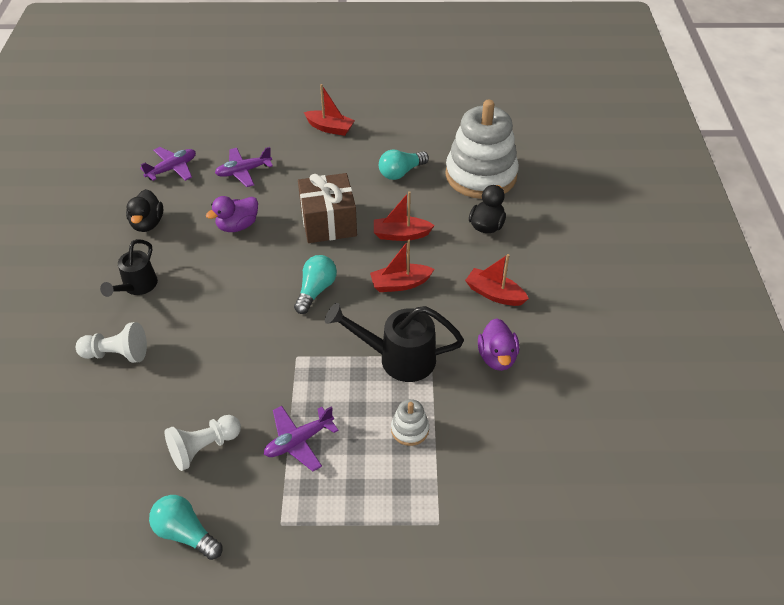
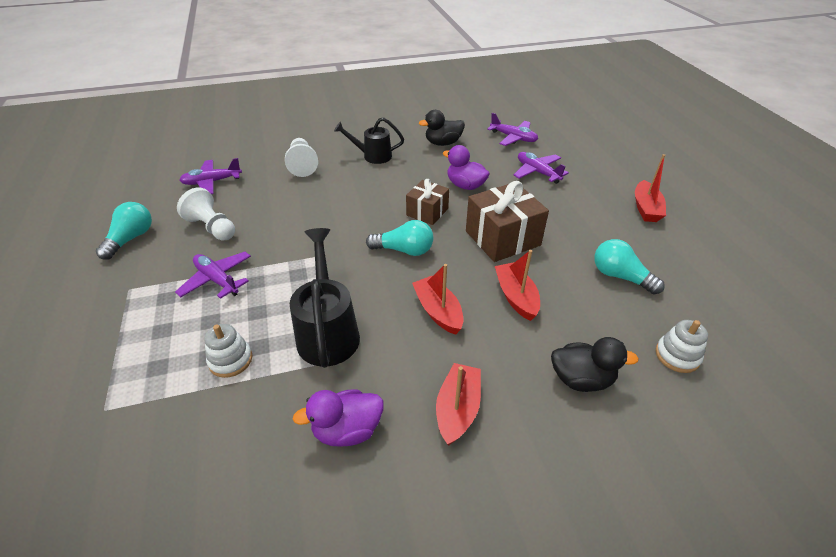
camera: 75 degrees right, 5 degrees down
(101, 450) = (212, 182): none -> purple plane
(266, 263) = (427, 212): none -> brown gift
(481, 175) = (677, 356): white stacking toy -> white stacking toy, size x0.41

